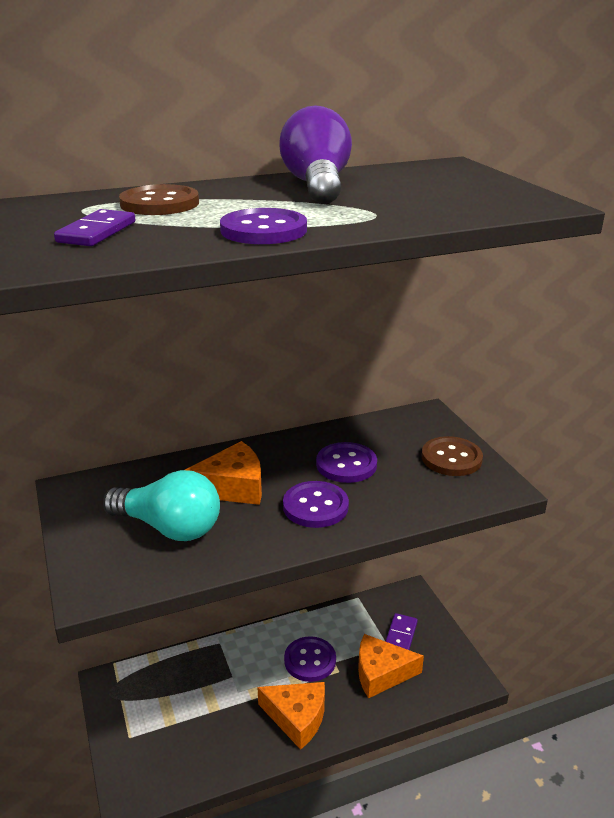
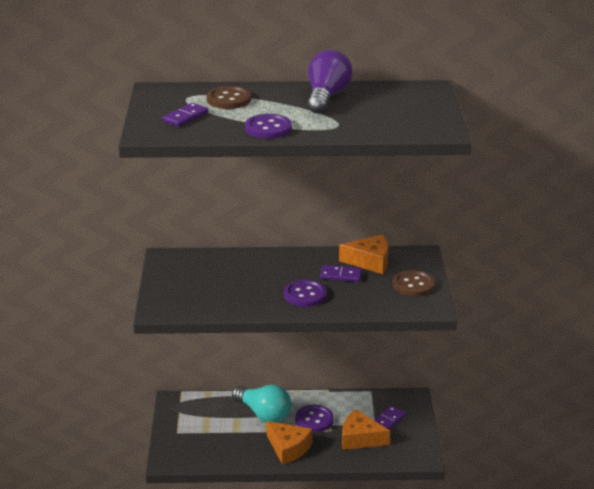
camera: 20 degrees right, 0 degrees up
(169, 527) = (212, 289): turquoise light bulb -> turquoise light bulb (263, 414)
(232, 487) = (261, 274): orange cheese -> orange cheese (370, 262)
(346, 464) = (340, 275): purple button -> purple domino

